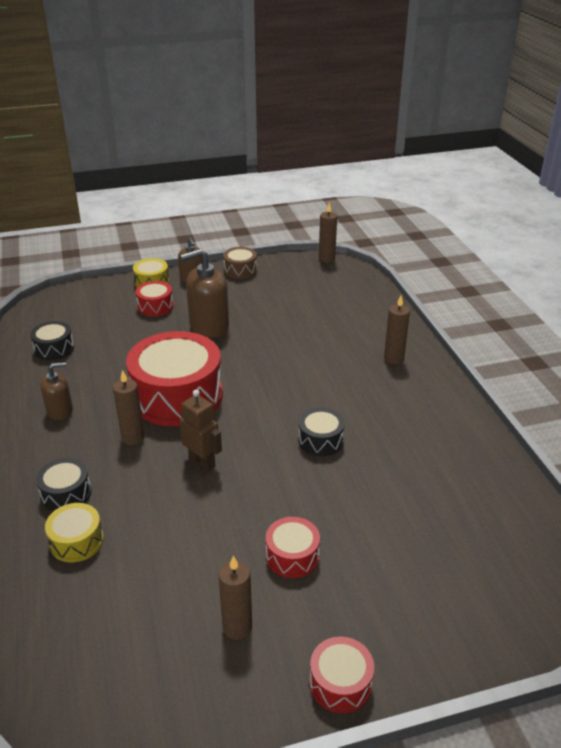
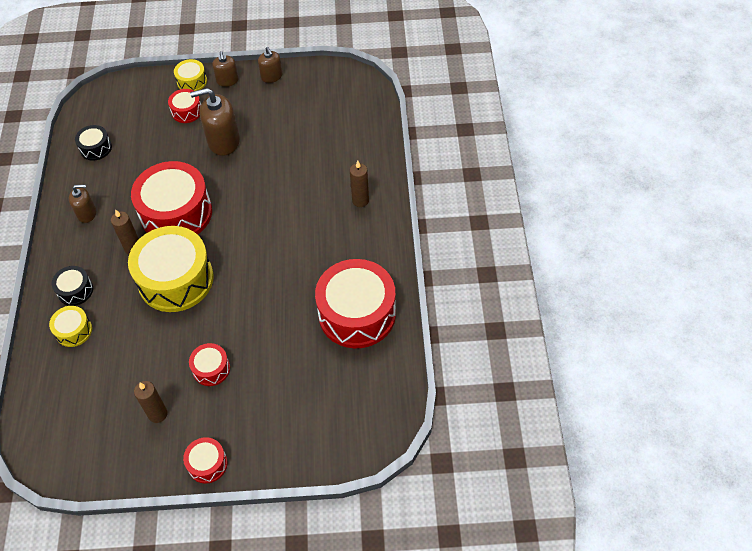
camera: 15 degrees right, 20 degrees up
(202, 462) = (176, 279): brown robot -> yellow drum
(240, 270) = (271, 76): brown drum -> brown soap dispenser
(320, 440) = (268, 274): black drum -> none
(326, 259) = (353, 72): brown candle -> none
(452, 465) = (357, 314): none -> red drum

